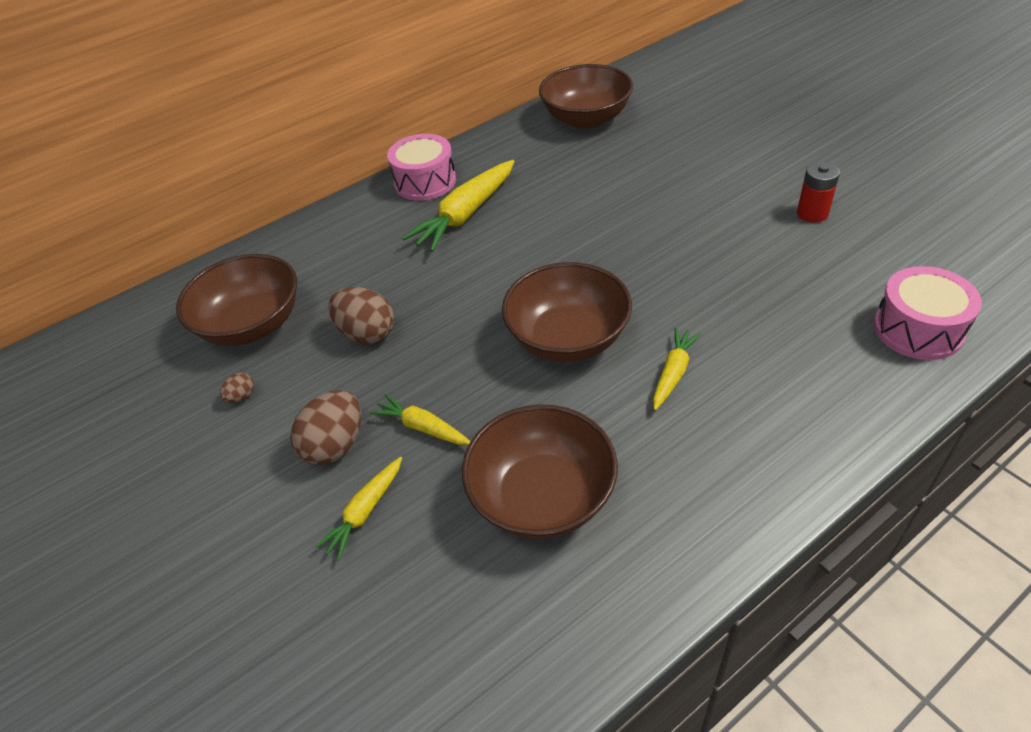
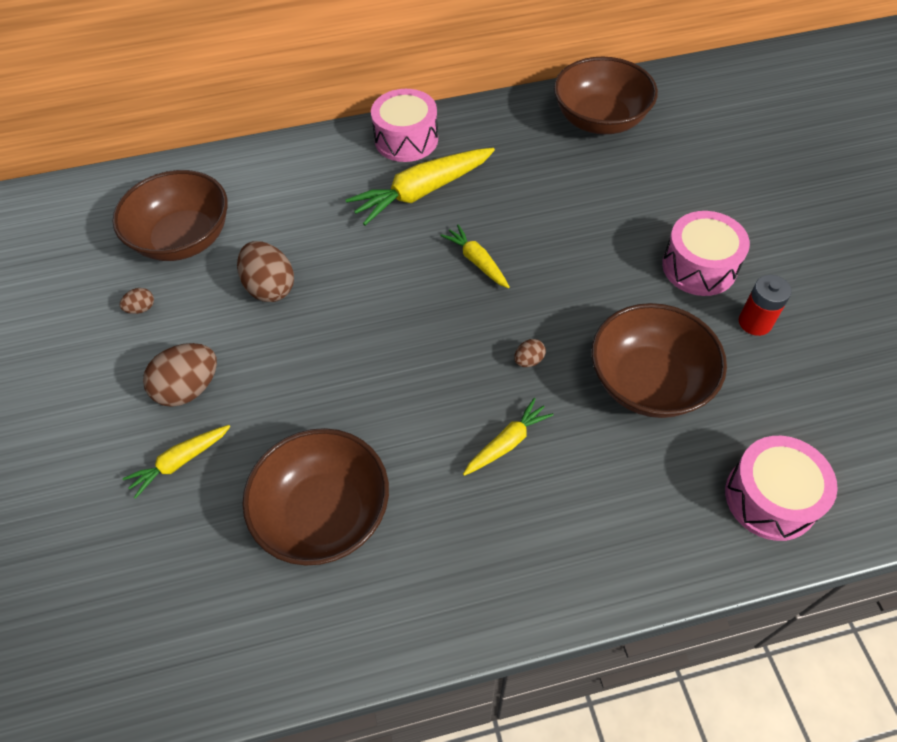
camera: 20 degrees right, 10 degrees up
(422, 427) = (265, 402): yellow carrot -> yellow carrot (476, 261)
(568, 338) = (436, 365): brown bowl -> brown bowl (648, 382)
(648, 305) = (529, 360): none -> brown egg
(740, 191) = (699, 267): none -> pink drum

